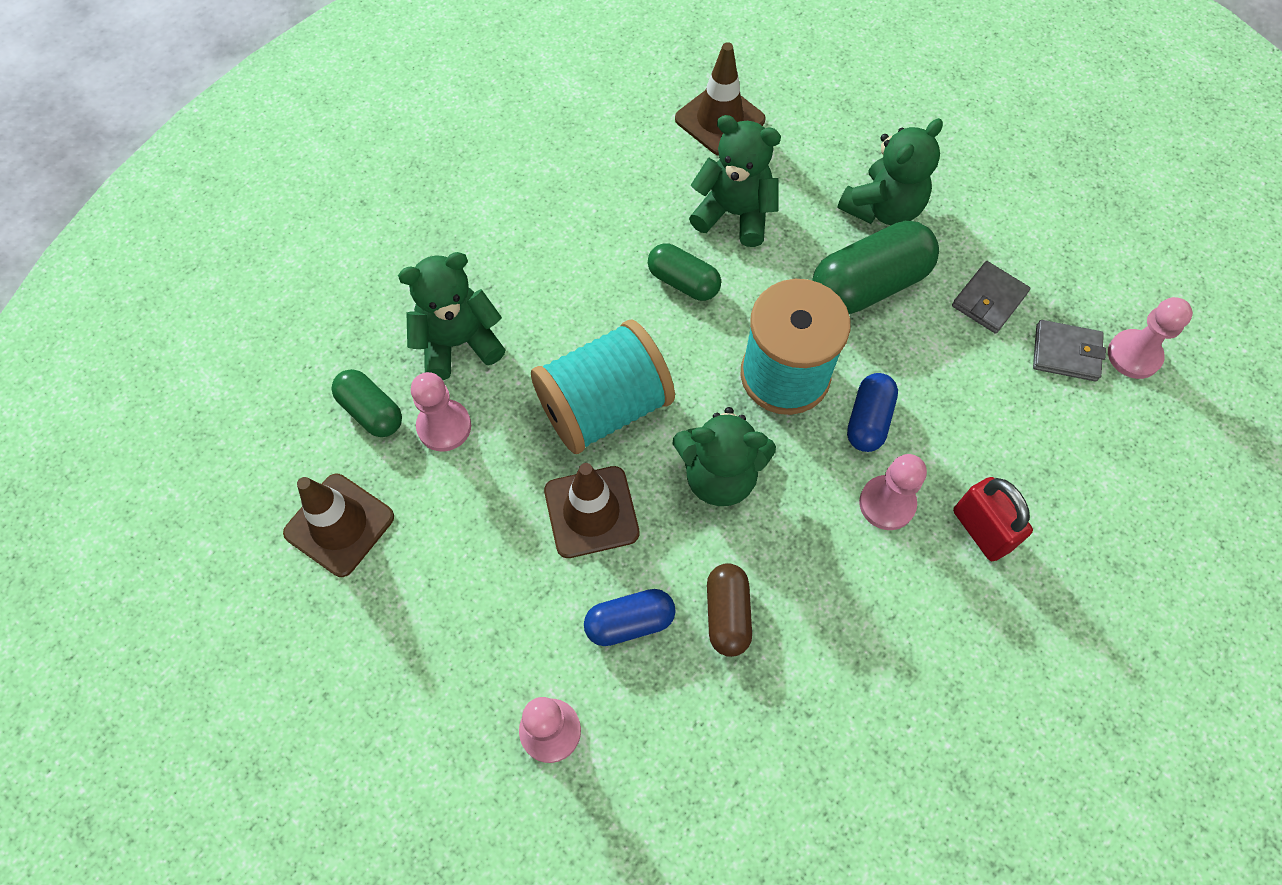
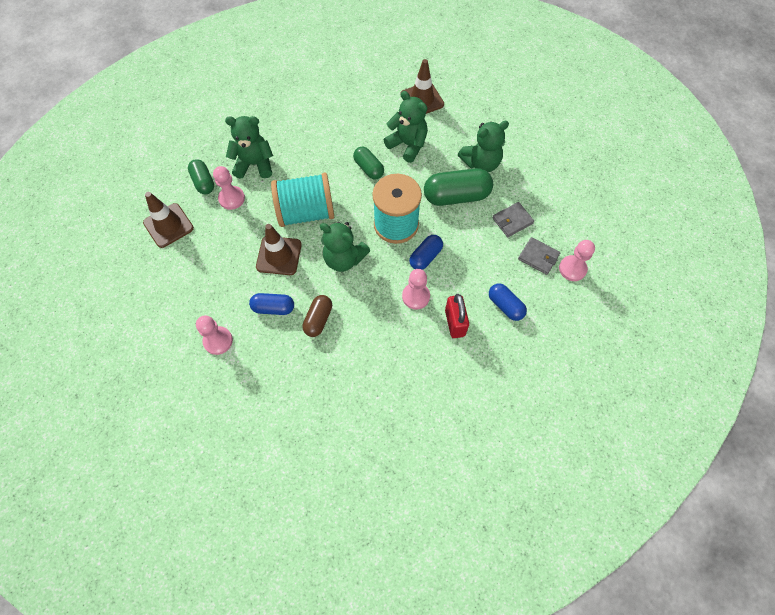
camera: 20 degrees right, 0 degrees up
(1053, 465) = (505, 306): none -> blue capsule

